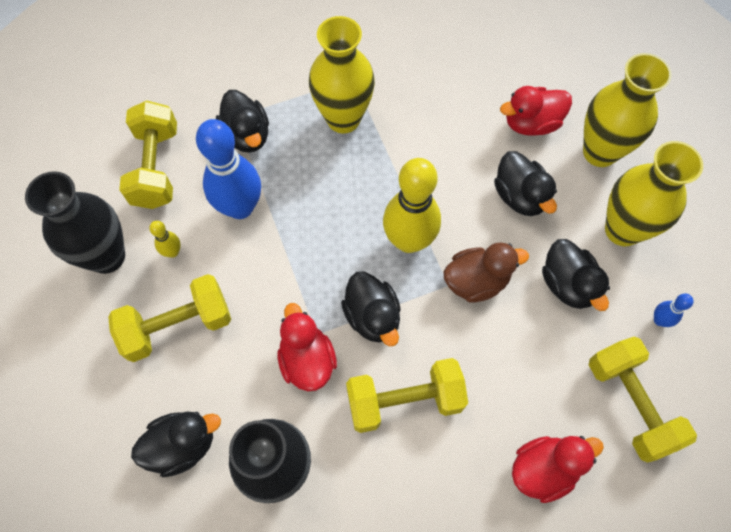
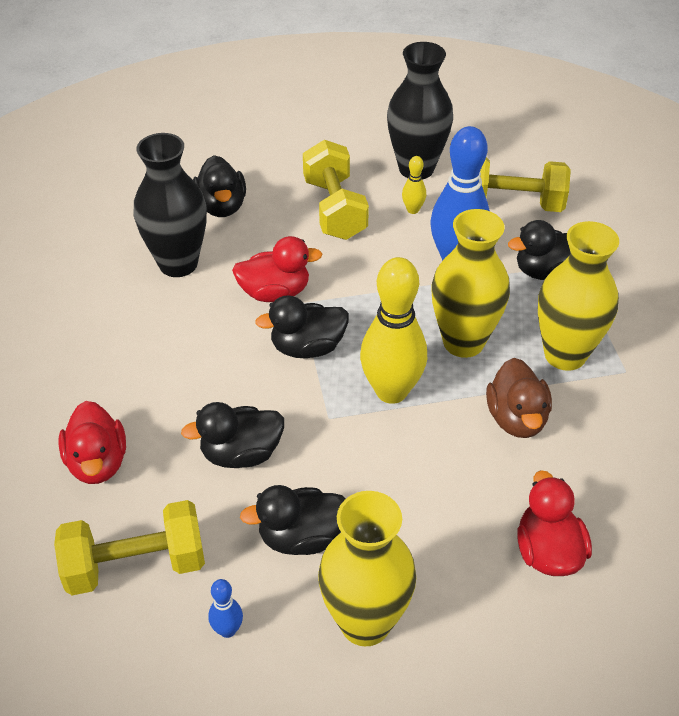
camera: 100 degrees right, 20 degrees down
(404, 401) = (209, 360): yellow dumbbell -> none
(476, 281) = (327, 445): brown duck -> brown duck (516, 418)
(520, 196) = (434, 513): black duck -> black duck (241, 454)
(600, 152) = (493, 628): yellow vase -> yellow vase (463, 342)

